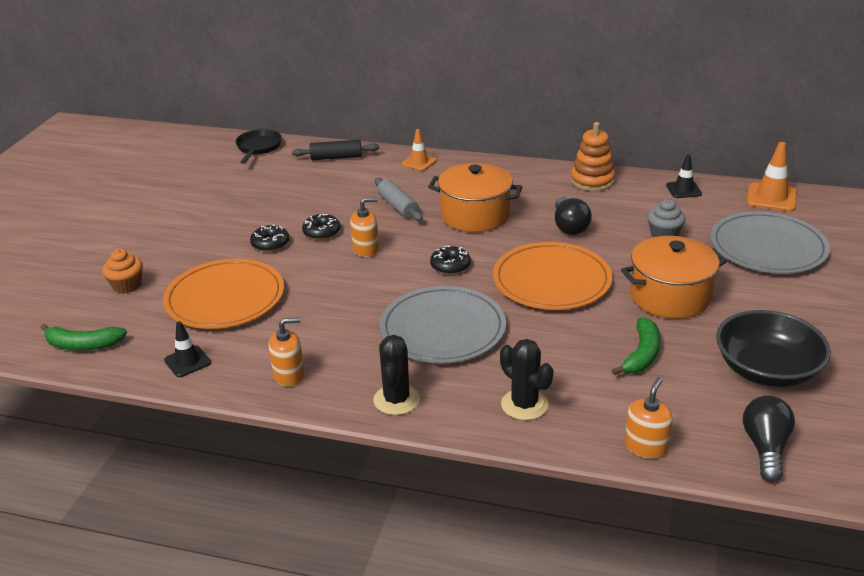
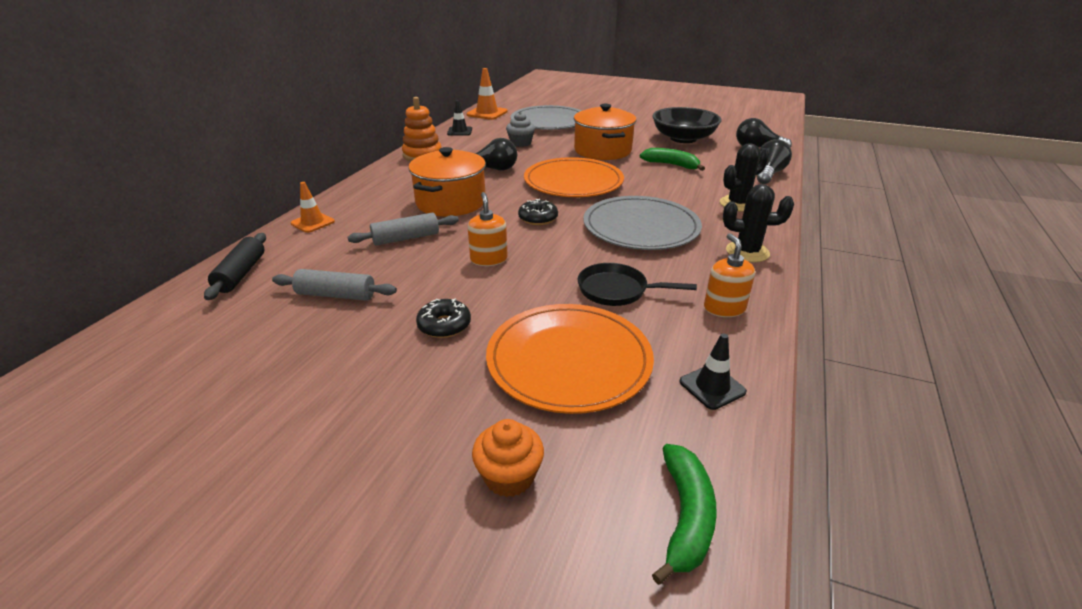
camera: 85 degrees left, 0 degrees up
(258, 147) = (125, 343): black pan -> black pan (617, 290)
(309, 197) = (336, 295): none -> grey rolling pin
(321, 232) = (436, 286): black donut -> none
(646, 446) = (768, 174): orange soap dispenser -> black light bulb

